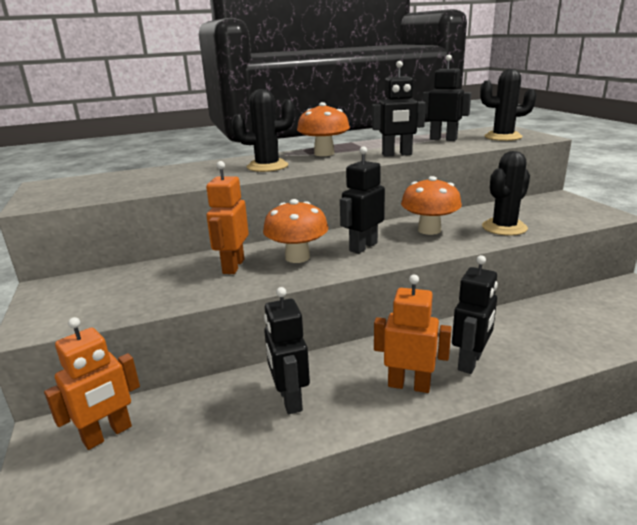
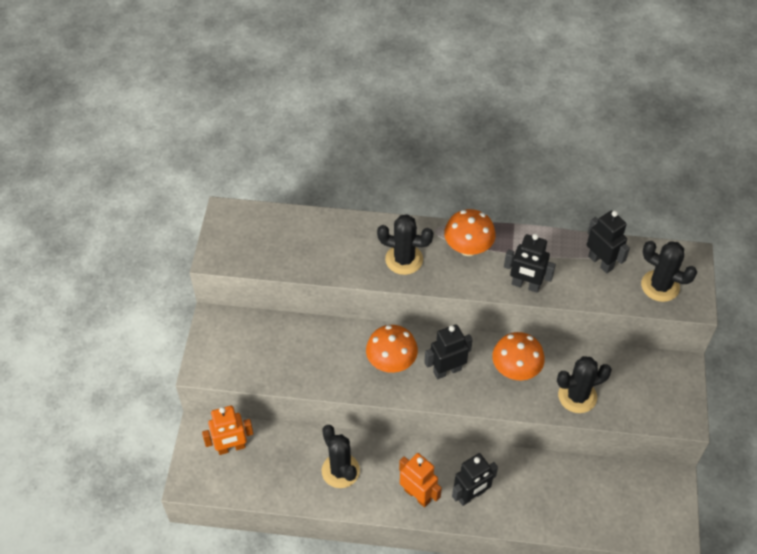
camera: 25 degrees right, 30 degrees up
(233, 266) = (341, 353): orange robot -> none
(289, 399) = (340, 471): black robot -> black cactus

